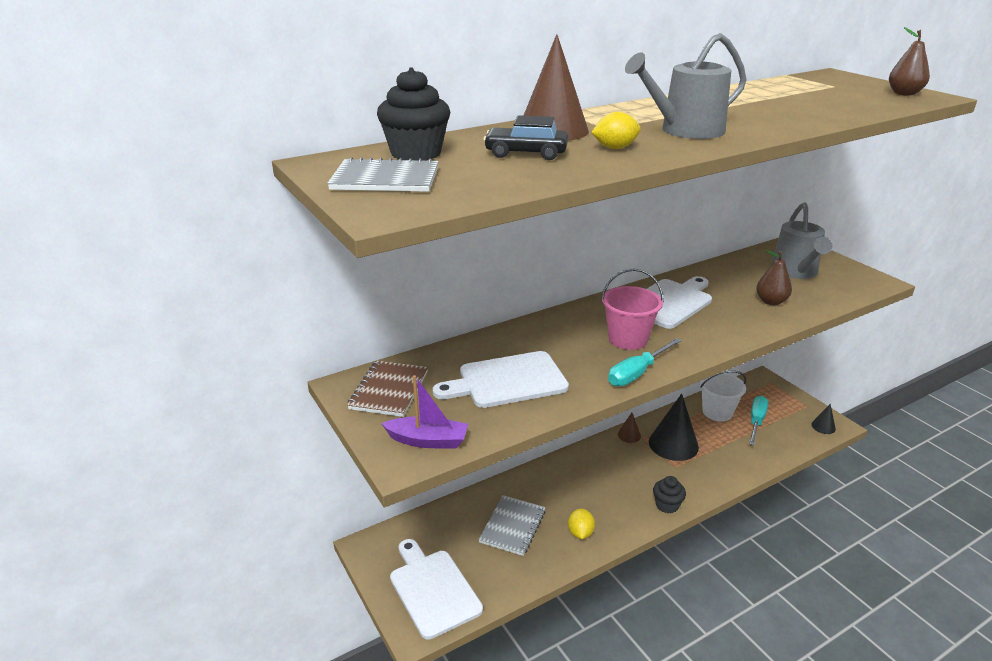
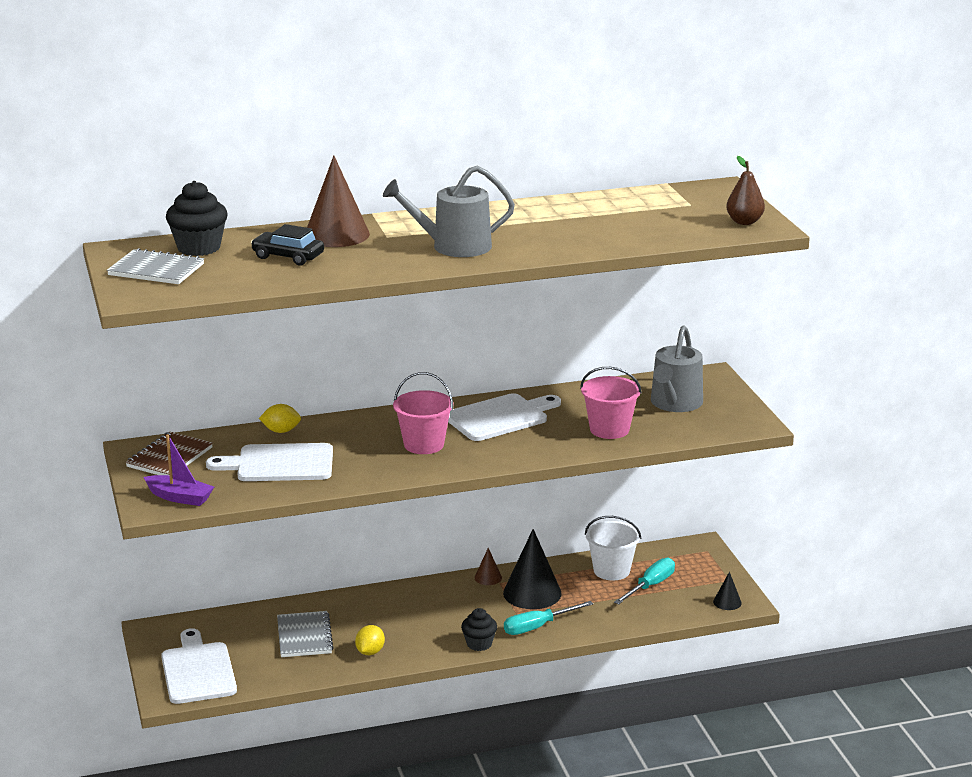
camera: 15 degrees right, 5 degrees down
(512, 526) = (304, 636): grey notebook -> grey notebook turned 45 degrees counterclockwise
(615, 148) = (367, 259): yellow lemon -> yellow lemon (281, 431)
(637, 373) = (405, 473): turquoise screwdriver -> turquoise screwdriver (537, 627)
(771, 301) = (609, 429): brown pear -> pink bucket

